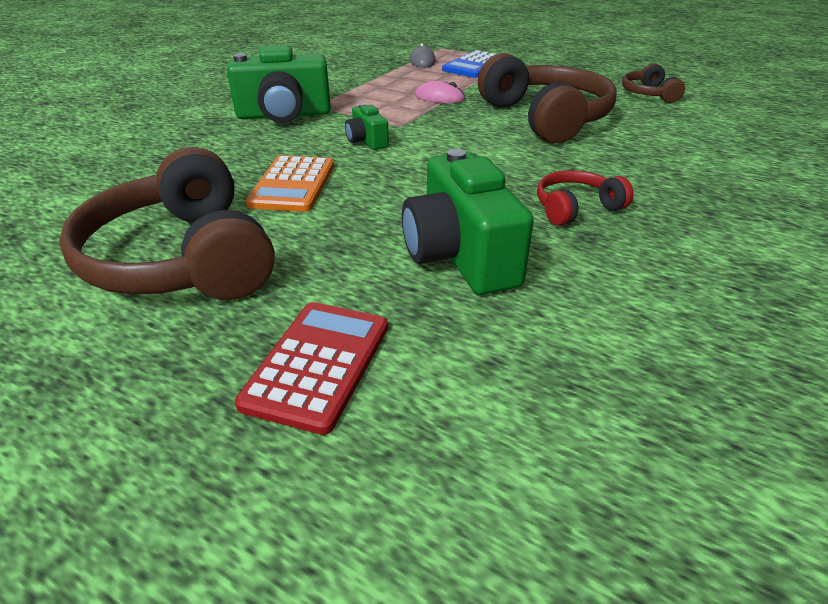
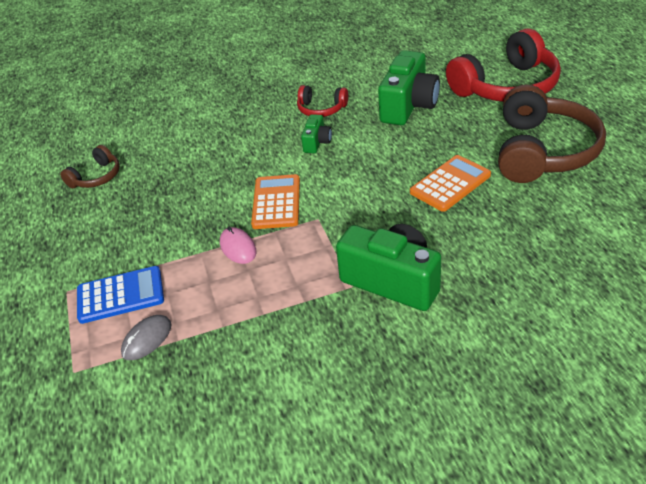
camera: 135 degrees left, 5 degrees up
(317, 364) = (507, 87): red calculator -> red headphones
(367, 141) = (362, 209): green camera -> green camera (317, 142)
(458, 123) = (276, 202): none -> orange calculator
(546, 118) = (211, 181): brown headphones -> none

